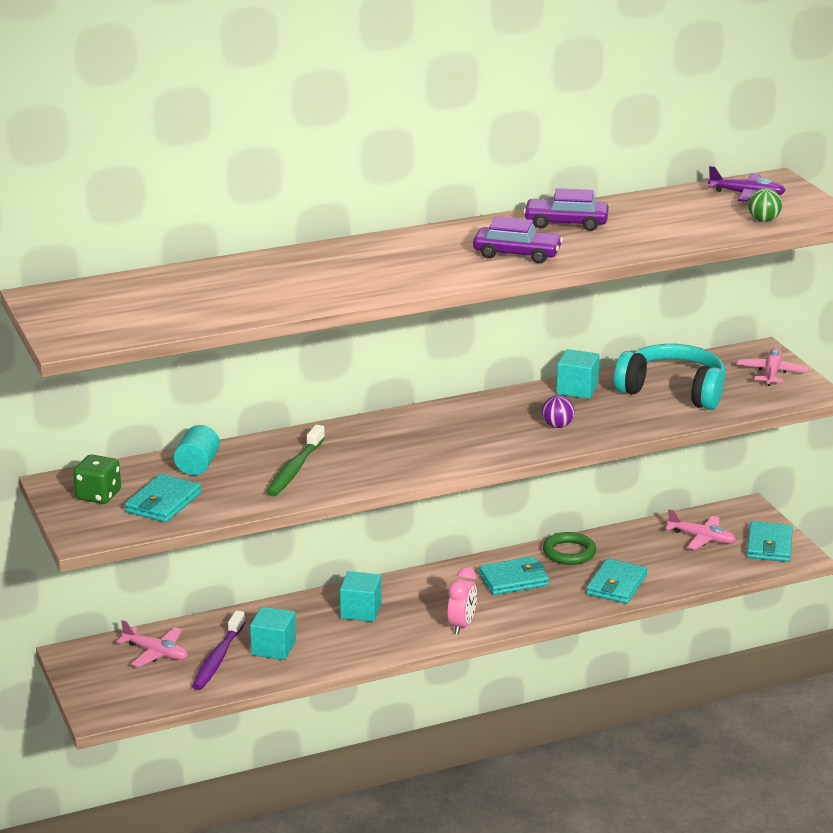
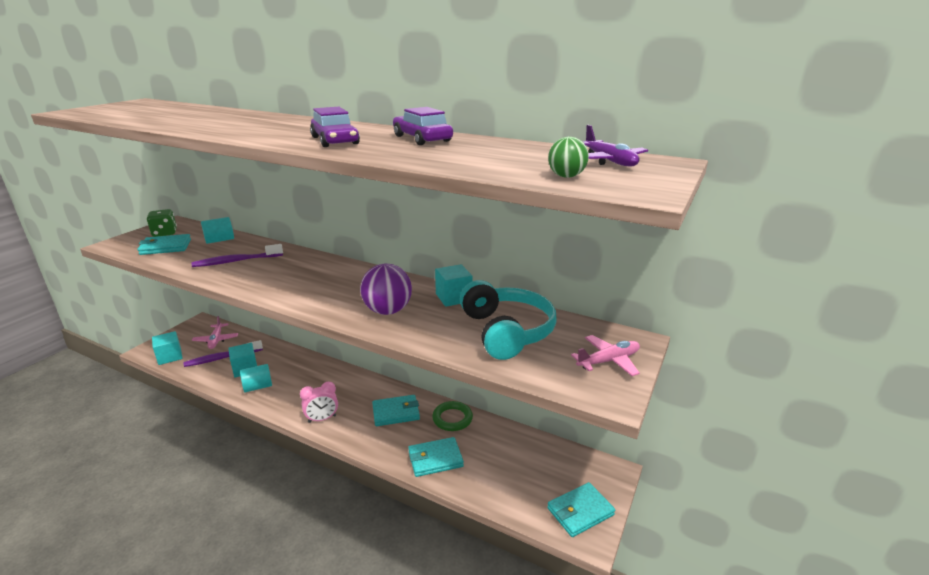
camera: 50 degrees right, 0 degrees up
(295, 469) = (236, 261): green toothbrush -> purple toothbrush
(333, 649) = (258, 387): none -> turquoise cylinder
(361, 611) = (307, 377): turquoise cube -> turquoise cube (170, 356)
(513, 579) = (396, 412): turquoise wallet -> turquoise wallet turned 45 degrees counterclockwise
(557, 426) = (387, 311): purple ball -> purple ball, size x1.83
(702, 538) = (543, 469): pink plane -> none

